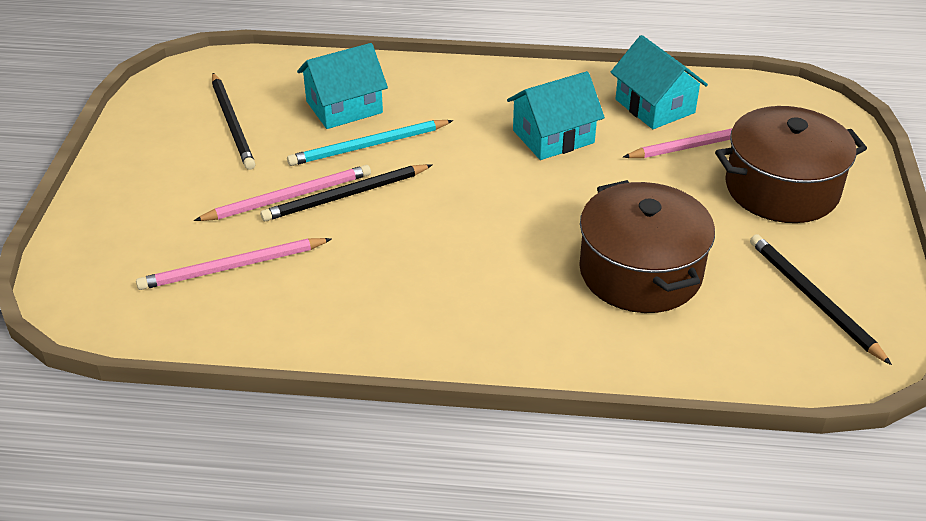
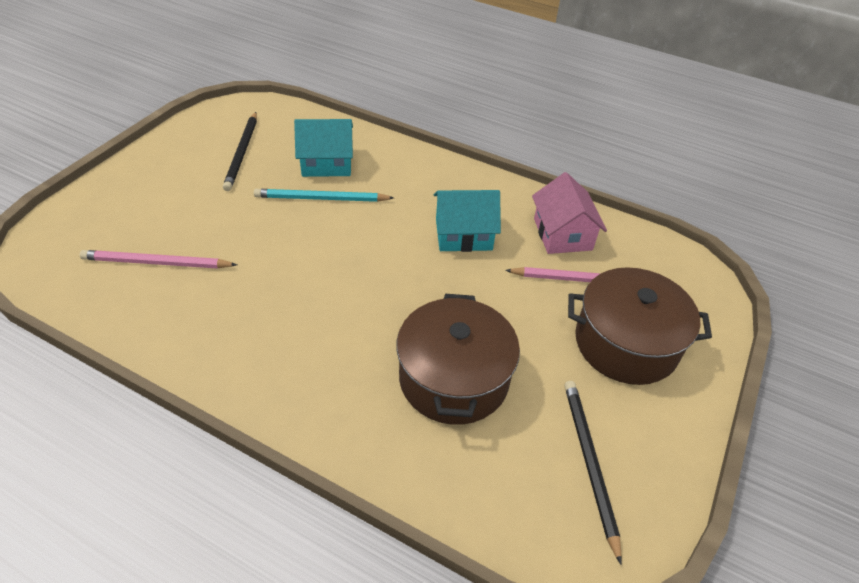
camera: 20 degrees right, 5 degrees up
(289, 197) = (236, 221): pink pencil -> none
(345, 196) = (275, 233): black pencil -> none
(655, 106) = (562, 234): turquoise house -> pink house

